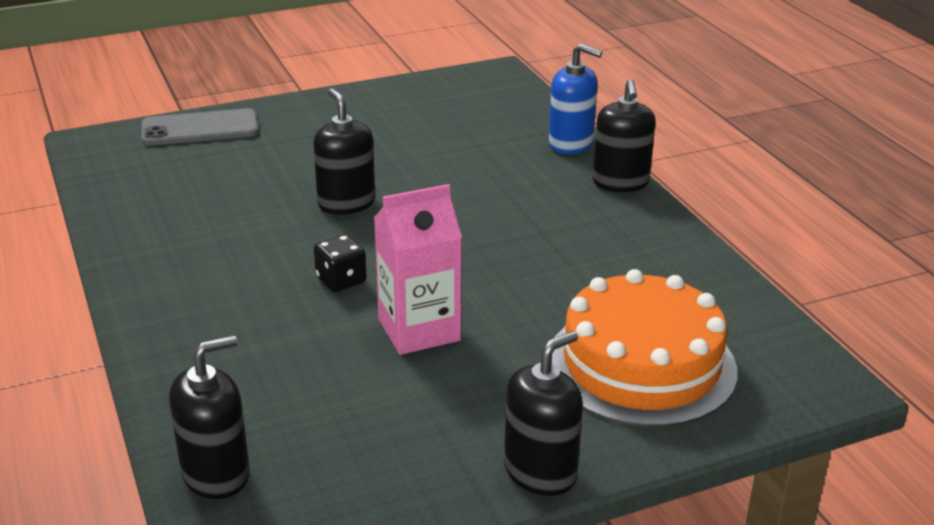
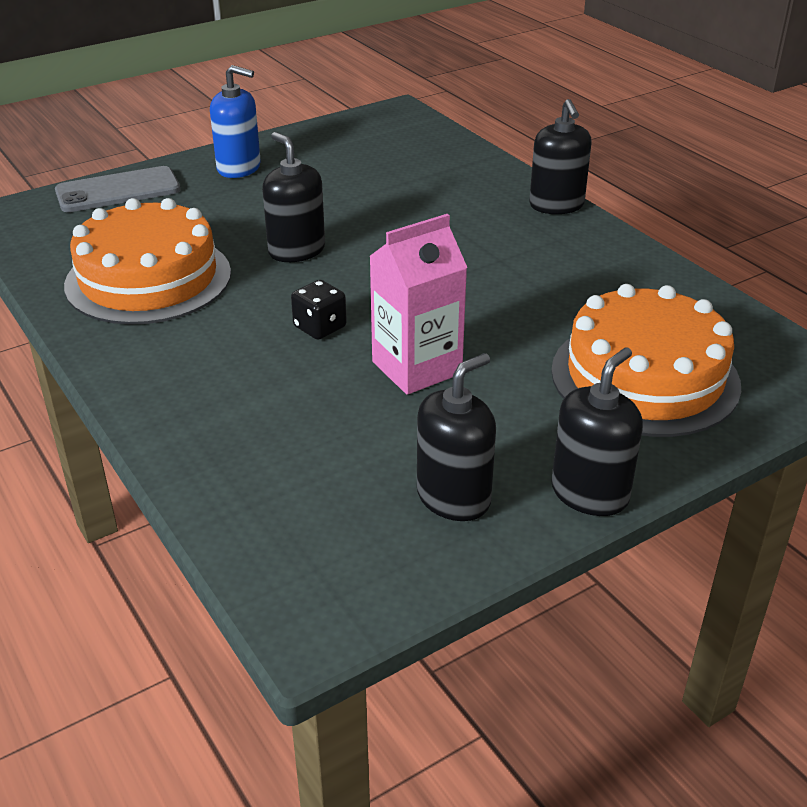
camera: 10 degrees left, 5 degrees up
(198, 216) = (148, 278): none -> orange cake
(216, 474) = (264, 539): black soap dispenser -> black soap dispenser (453, 497)
(571, 144) = (495, 173): blue soap dispenser -> blue soap dispenser (239, 168)

